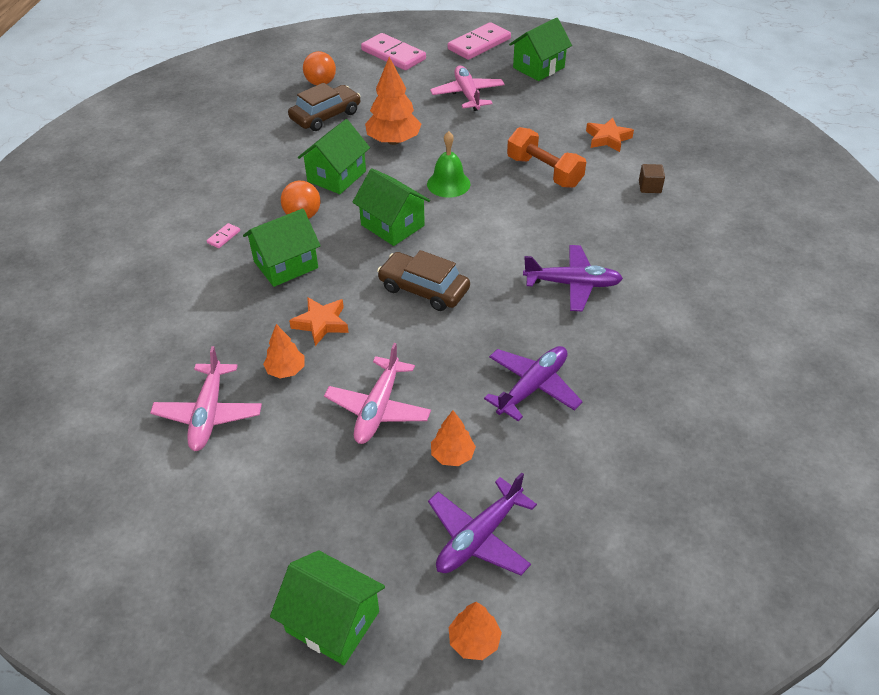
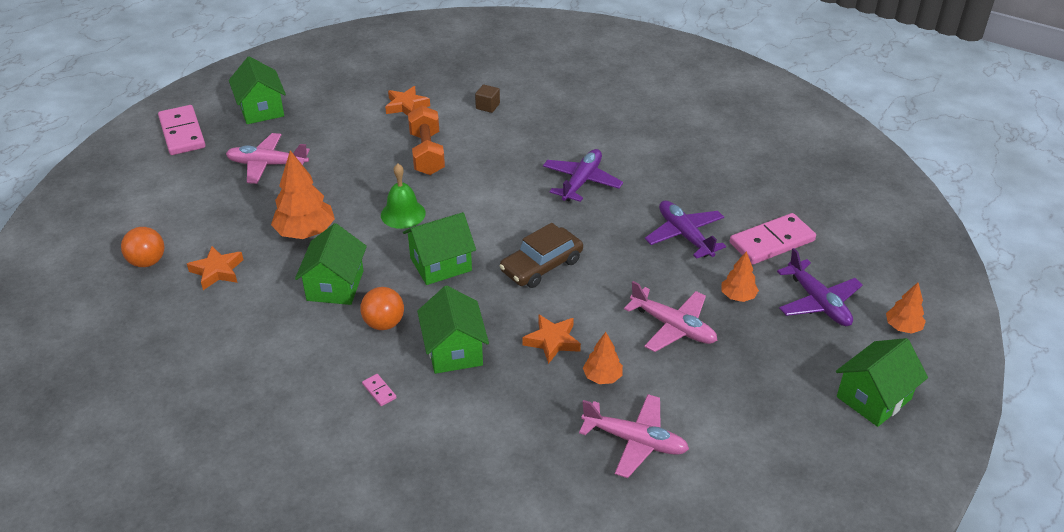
camera: 70 degrees left, 5 degrees down
(326, 116) = (217, 271): brown car -> orange star
(336, 176) = (335, 285): green house -> green house turned 45 degrees clockwise
(393, 55) = (142, 195): pink domino -> pink domino (772, 242)
(544, 172) = (427, 153): orange dumbbell -> orange dumbbell turned 75 degrees counterclockwise

